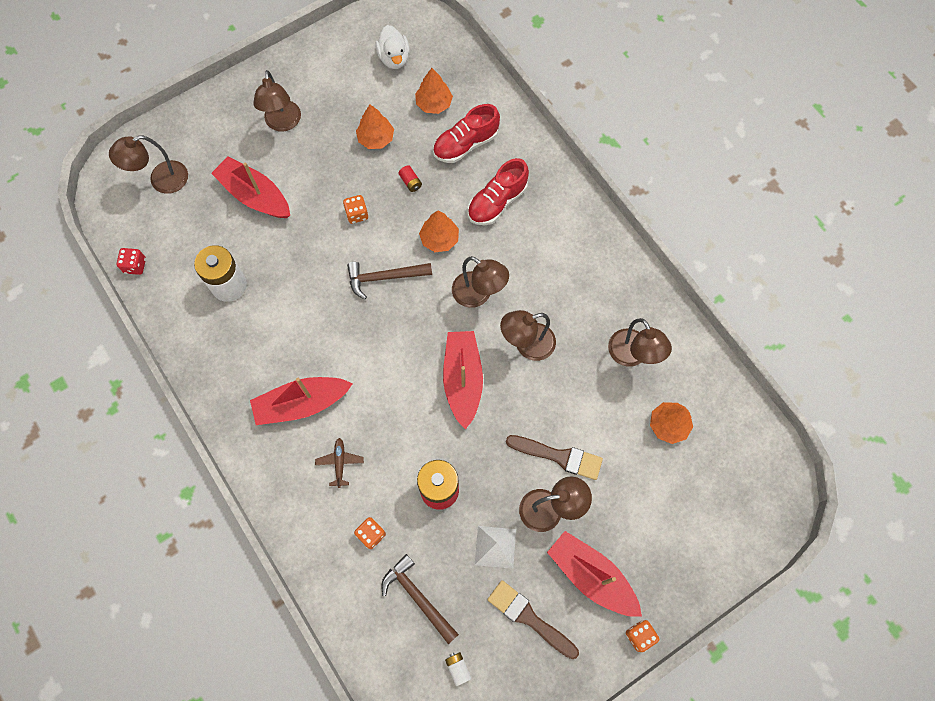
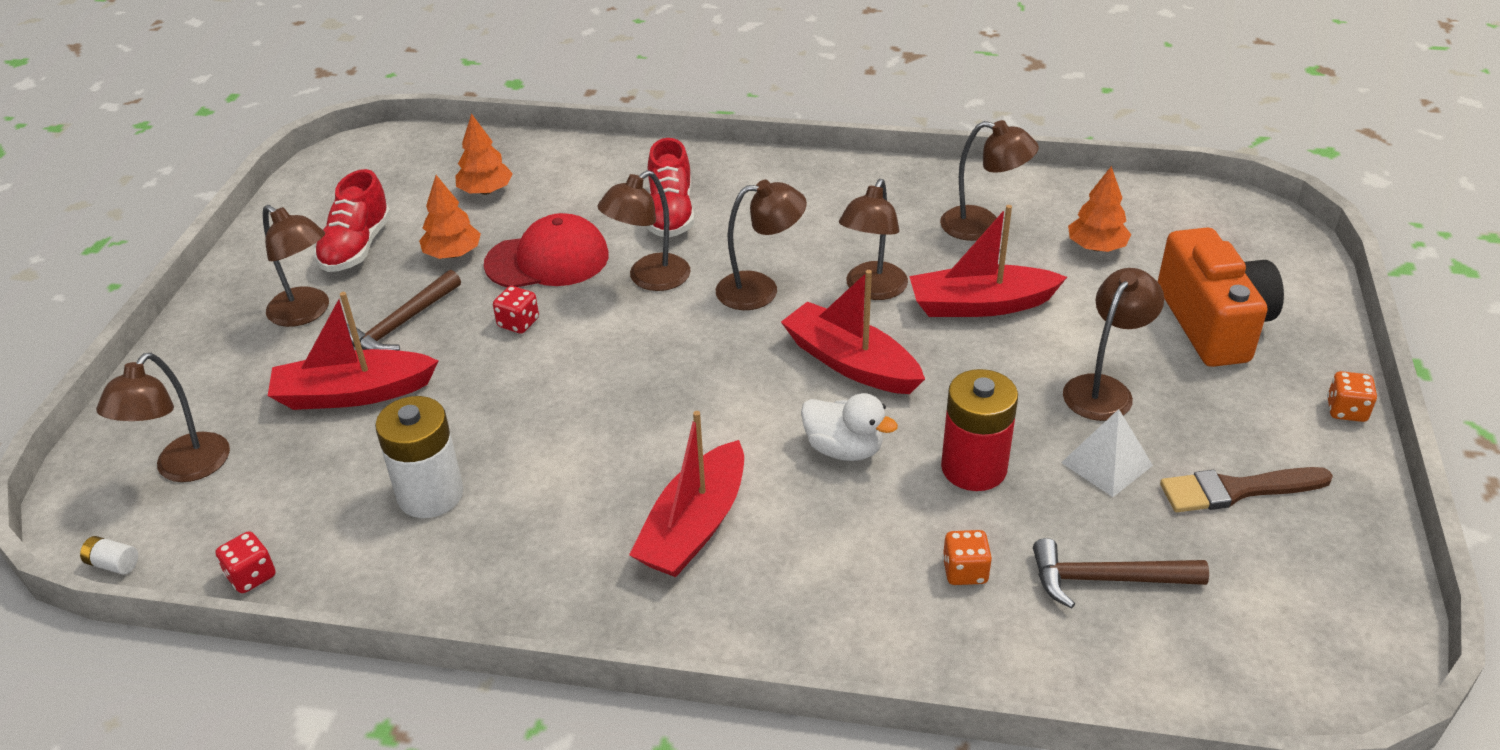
camera: 45 degrees left, 30 degrees down
(340, 463) = (825, 540): brown plane -> none
(357, 214) = (518, 323): orange dice -> red dice
(384, 277) = (631, 349): brown hammer -> brown hammer (401, 324)
(394, 58) = (385, 187): white duck -> white duck (844, 449)
(410, 182) = (547, 260): red battery -> red cap
(439, 239) = (649, 279): orange tree -> brown lamp
(458, 668) = (1251, 601): white battery -> white battery (113, 564)
(465, 144) = (569, 197): red shoe -> red shoe (357, 247)
(559, 456) = (1043, 344): brown brush -> none
(591, 576) = (1228, 405): red boat -> red boat (980, 305)
(654, 527) = (1213, 323): none -> orange camera

